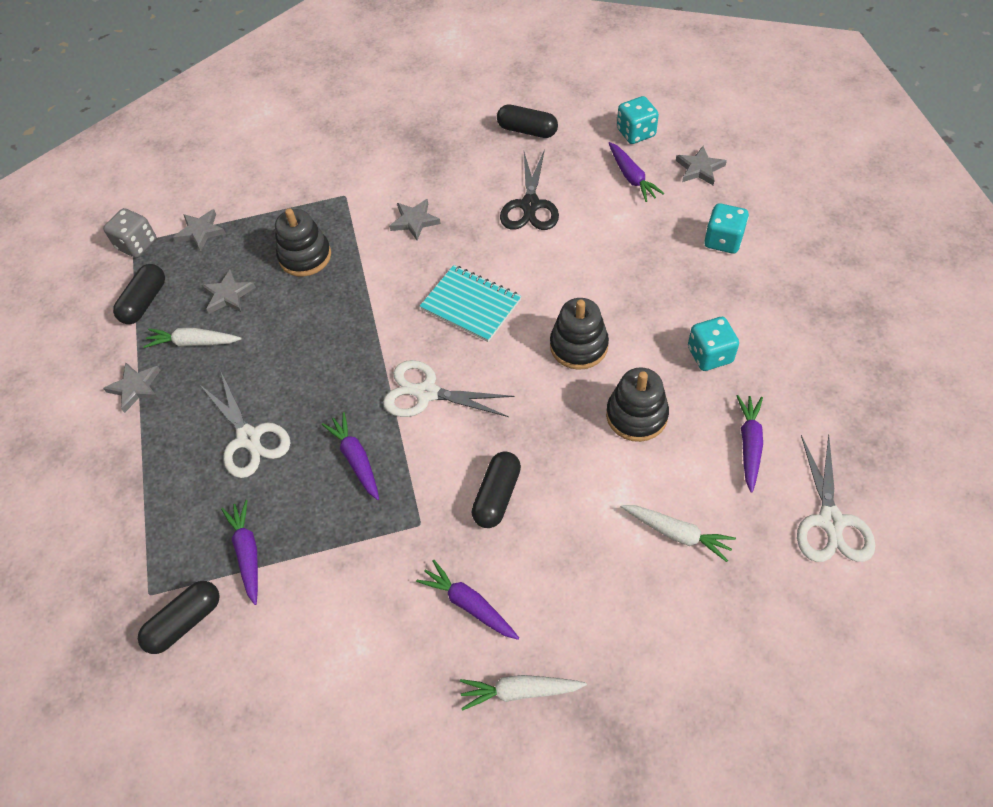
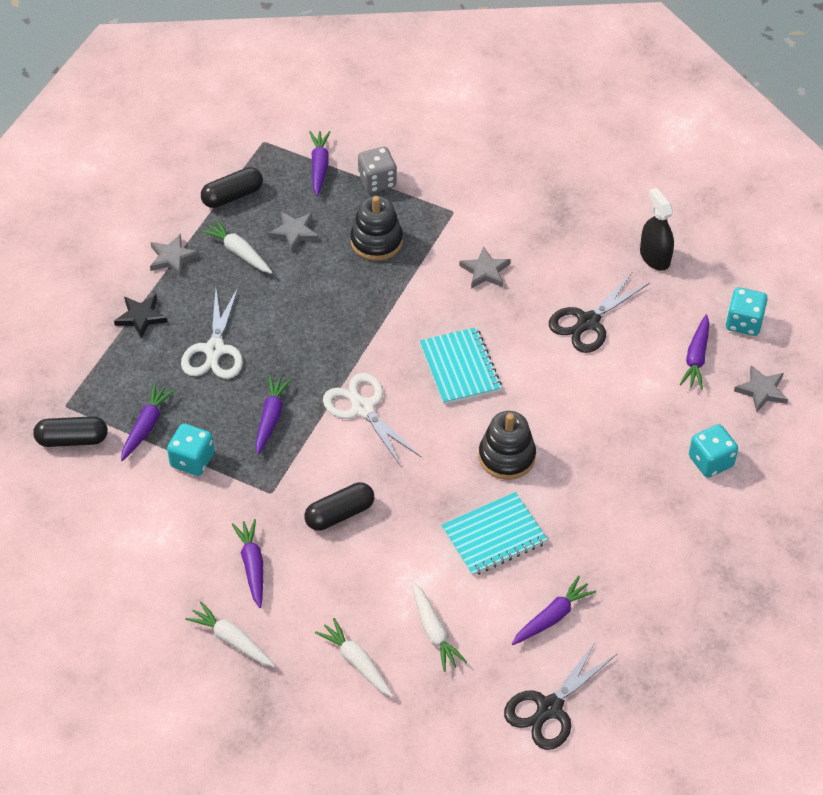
camera: 35 degrees right, 5 degrees down
(137, 244) = (265, 145): grey dice -> grey dice (377, 181)
(152, 459) = (141, 317): none -> black star
(200, 232) = (319, 166): grey star -> purple carrot
(527, 130) = (654, 257): black capsule -> black spray bottle
(636, 415) = (494, 536): black stacking toy -> turquoise notebook
(646, 616) = (357, 662): none -> white carrot
(709, 355) = (597, 536): turquoise dice -> turquoise dice (192, 460)
(831, 521) = (549, 708): white scissors -> black scissors

